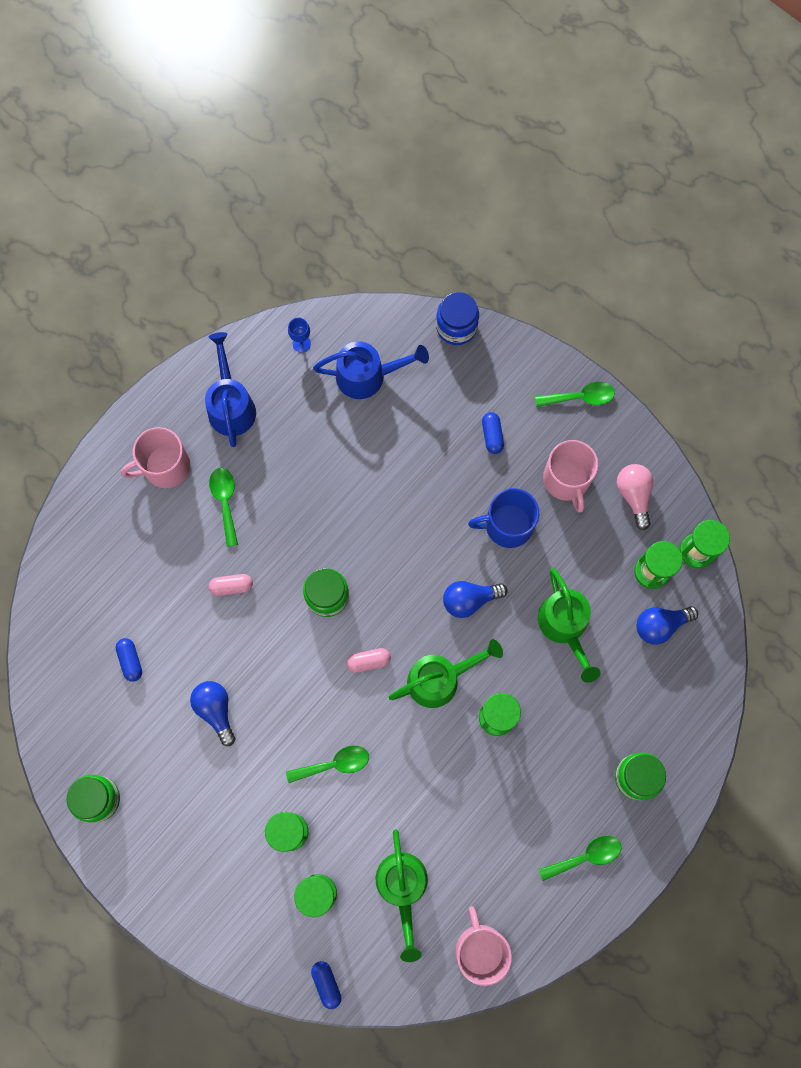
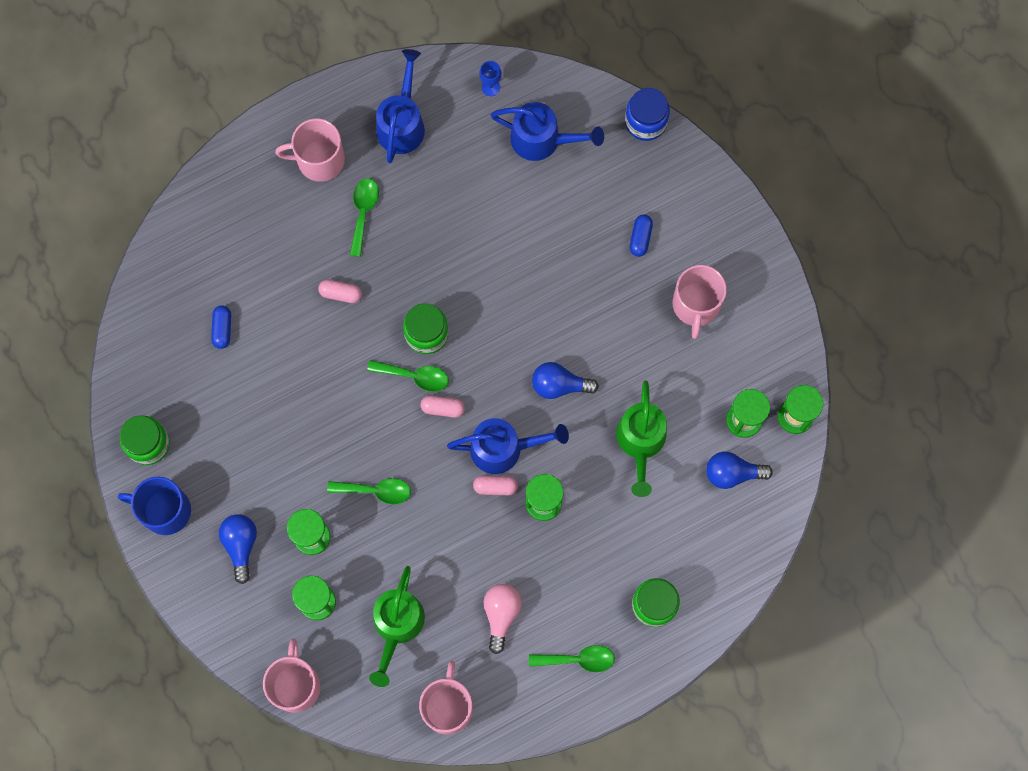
camera: 20 degrees right, 0 degrees up
(215, 710) = (284, 402): blue light bulb -> blue light bulb (241, 545)
(326, 984) = (295, 685): blue capsule -> pink mug
(440, 678) = (504, 448): green watering can -> blue watering can
(446, 718) = (495, 487): none -> pink capsule
(507, 525) = (622, 328): blue mug -> blue mug (164, 510)
(580, 397) = (740, 231): green spoon -> green spoon (414, 376)
(634, 495) = (755, 342): pink light bulb -> pink light bulb (501, 614)

